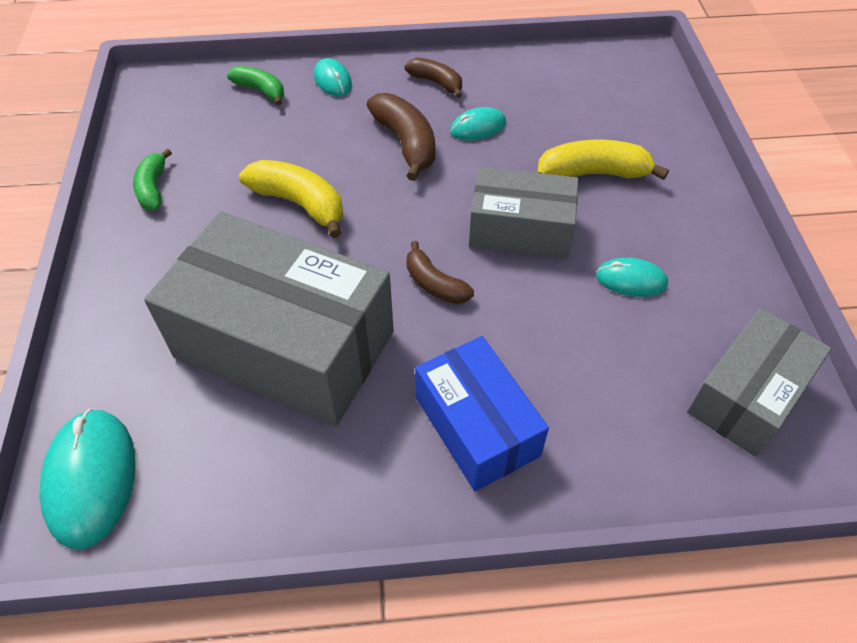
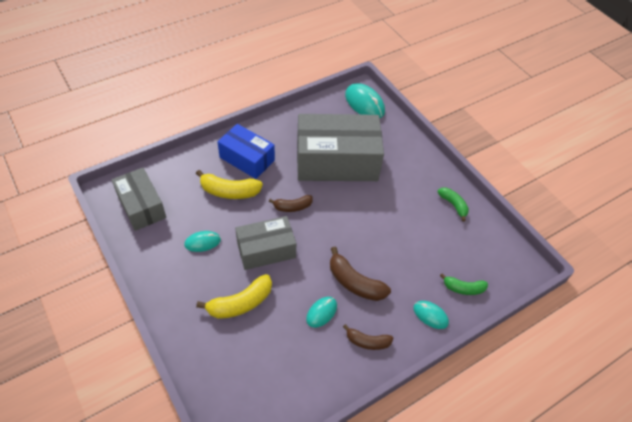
camera: 150 degrees right, 0 degrees up
(299, 204) = (380, 223): yellow banana -> yellow banana (229, 191)
(434, 284) = (292, 207): brown banana -> brown banana turned 150 degrees clockwise
(747, 396) = (141, 206): grey box -> grey box turned 45 degrees counterclockwise

